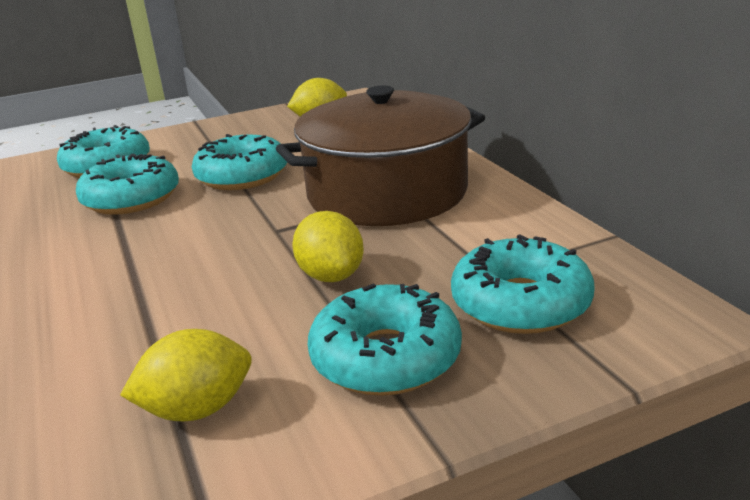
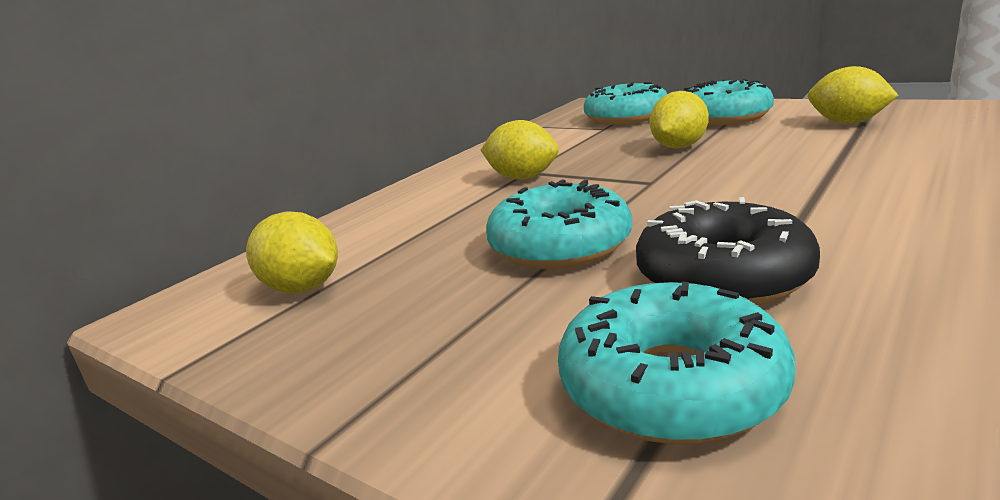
camera: 120 degrees left, 5 degrees down
(131, 198) = (723, 276): turquoise donut -> black donut
(387, 192) = (522, 178): brown pot -> yellow lemon

